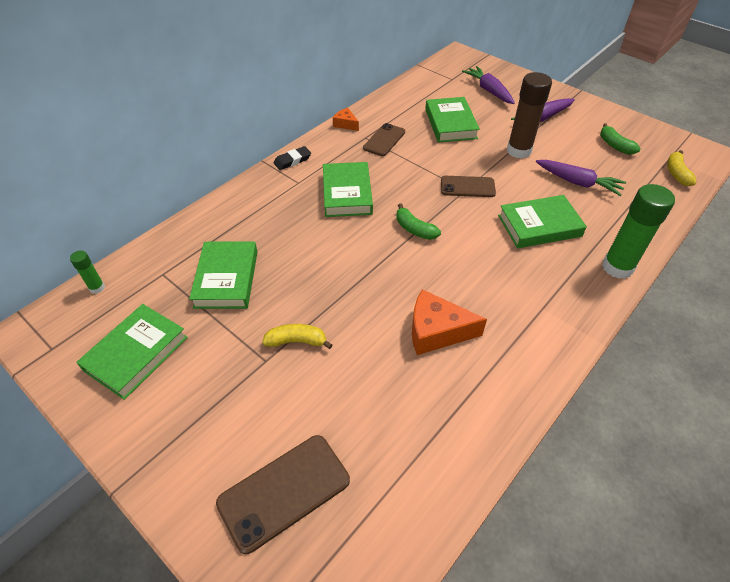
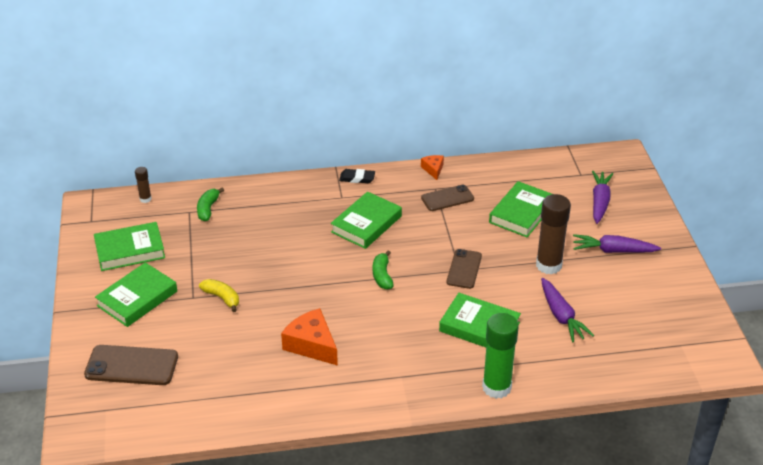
camera: 40 degrees right, 10 degrees down
(97, 288) = (145, 199): green glue stick -> brown glue stick
(226, 279) = (222, 236): green book -> green book (137, 298)
(467, 187) = (464, 269): brown phone -> brown phone turned 60 degrees clockwise
(615, 145) = (645, 307): green banana -> green banana (208, 209)
(676, 173) = (665, 359): yellow banana -> none

